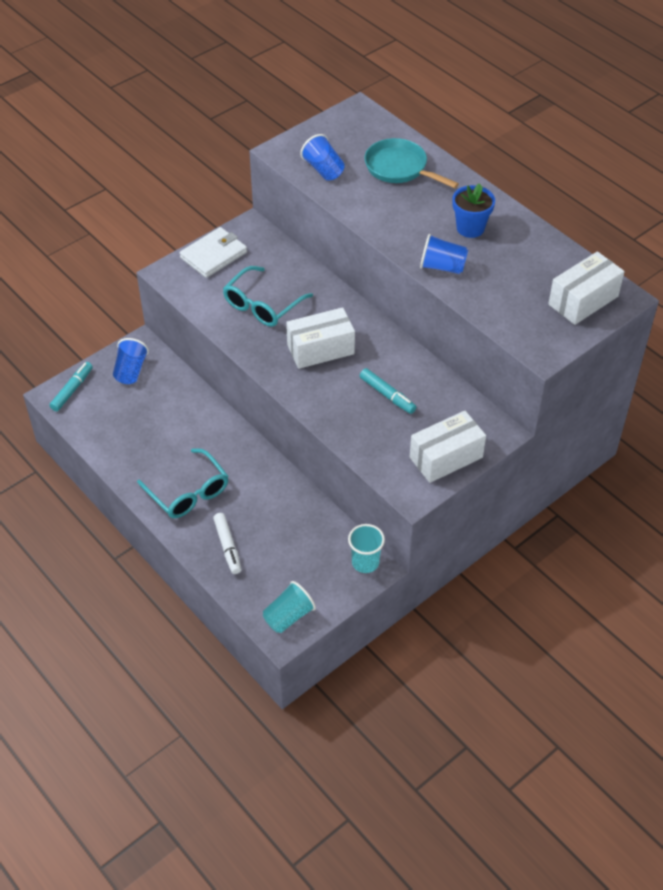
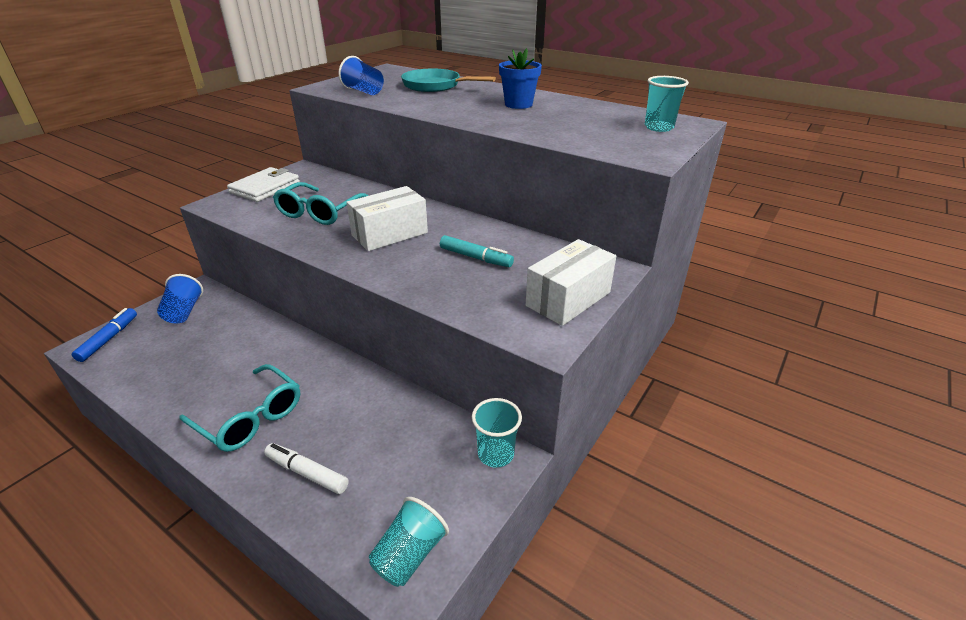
camera: 15 degrees left, 15 degrees down
(72, 390) = (108, 339): turquoise marker -> blue marker
(228, 546) = (307, 473): white marker -> white marker turned 150 degrees clockwise
(442, 267) = (505, 124): blue cup -> none
(583, 300) = (659, 127): white box -> turquoise cup

